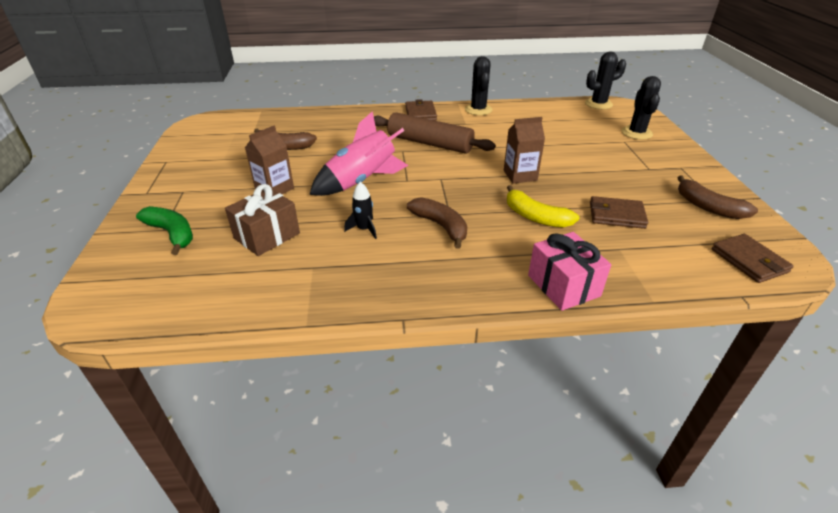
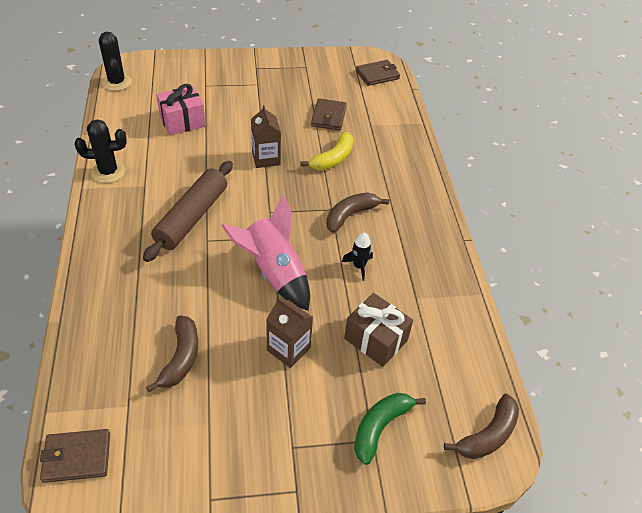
camera: 95 degrees left, 10 degrees up
(420, 113) = (106, 223): brown wallet -> brown wallet (77, 457)
(563, 285) = (415, 158): pink gift -> pink gift (182, 121)
(636, 133) = (190, 74): black cactus -> none
(708, 207) = (316, 72): brown banana -> brown banana (488, 435)

